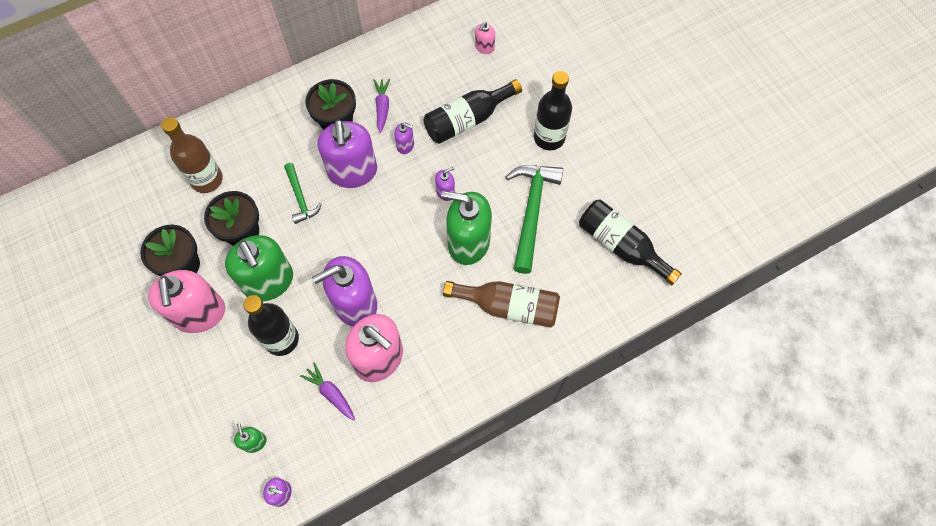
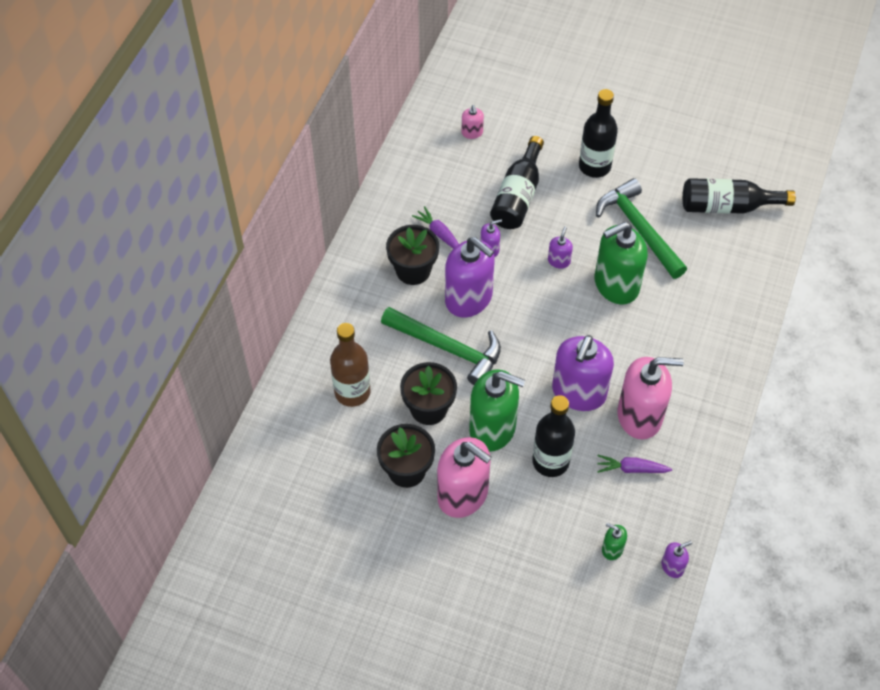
camera: 40 degrees left, 10 degrees down
(300, 198) = (448, 348): green hammer -> green hammer, size x1.79
(508, 306) = (693, 308): brown bottle -> none

